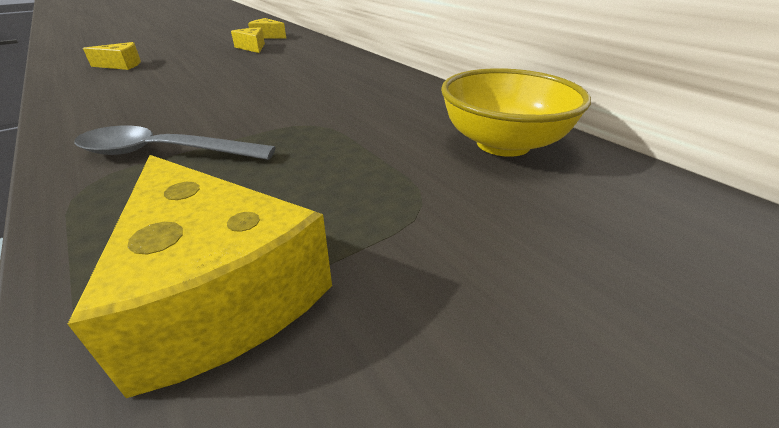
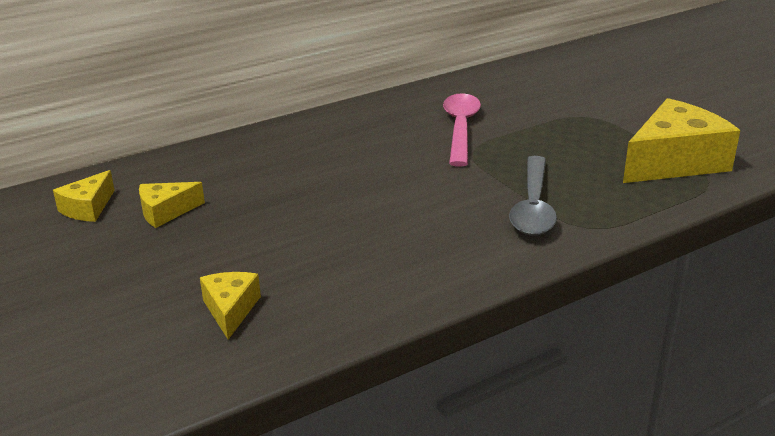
camera: 85 degrees left, 5 degrees down
(371, 118) = (460, 128): none -> pink spoon
(503, 144) = (506, 88): yellow bowl -> none

